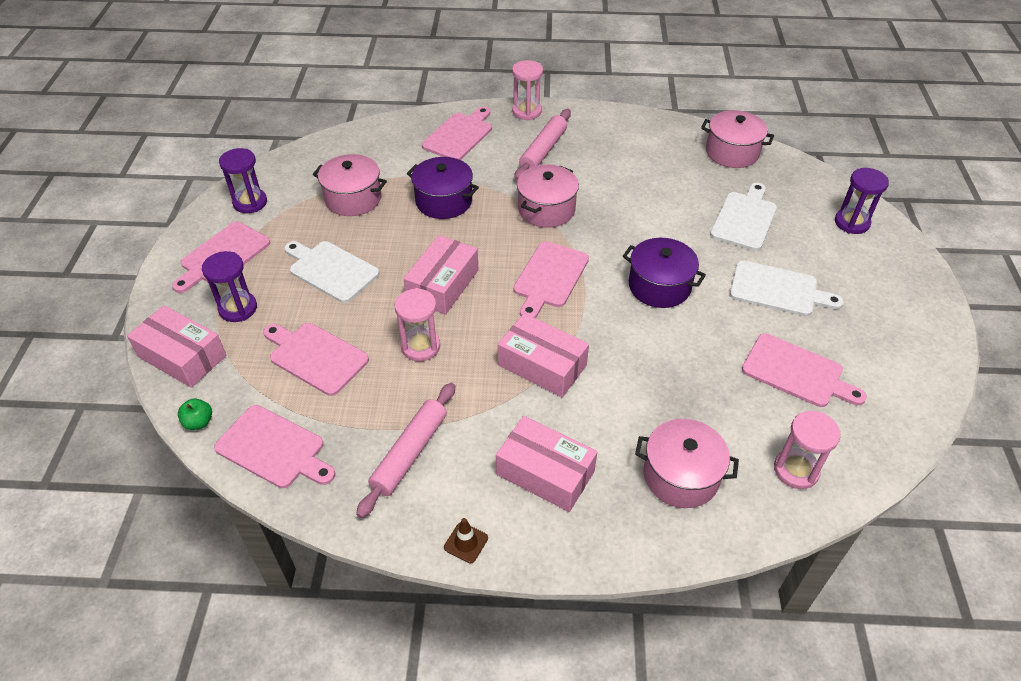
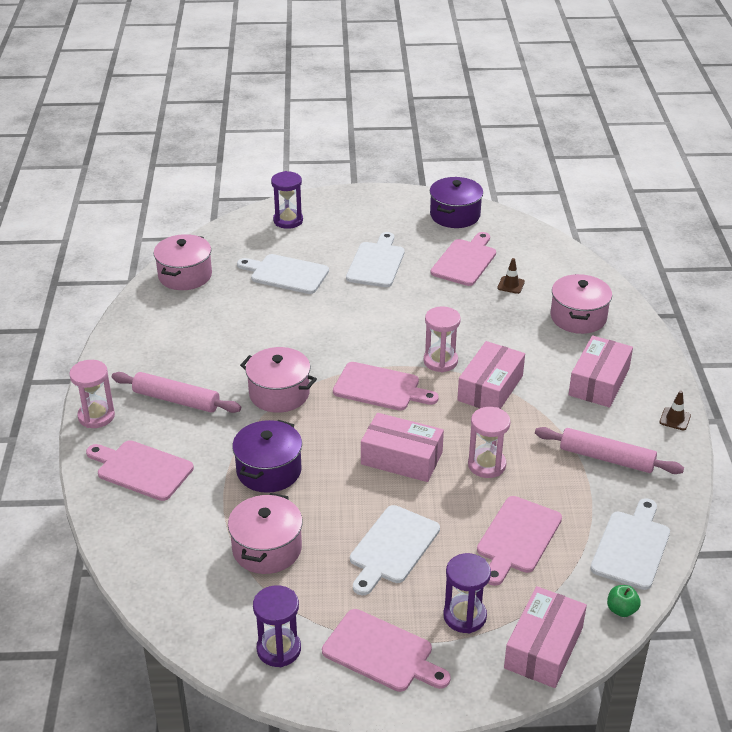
camera: 95 degrees left, 10 degrees down
(274, 448) = (631, 547): pink cutting board -> white cutting board
(659, 286) = (382, 323): purple pot -> purple pot (455, 215)
(748, 413) = (511, 285): none -> brown traffic cone
(796, 470) = (555, 268): pink hourglass -> pink hourglass (440, 361)

